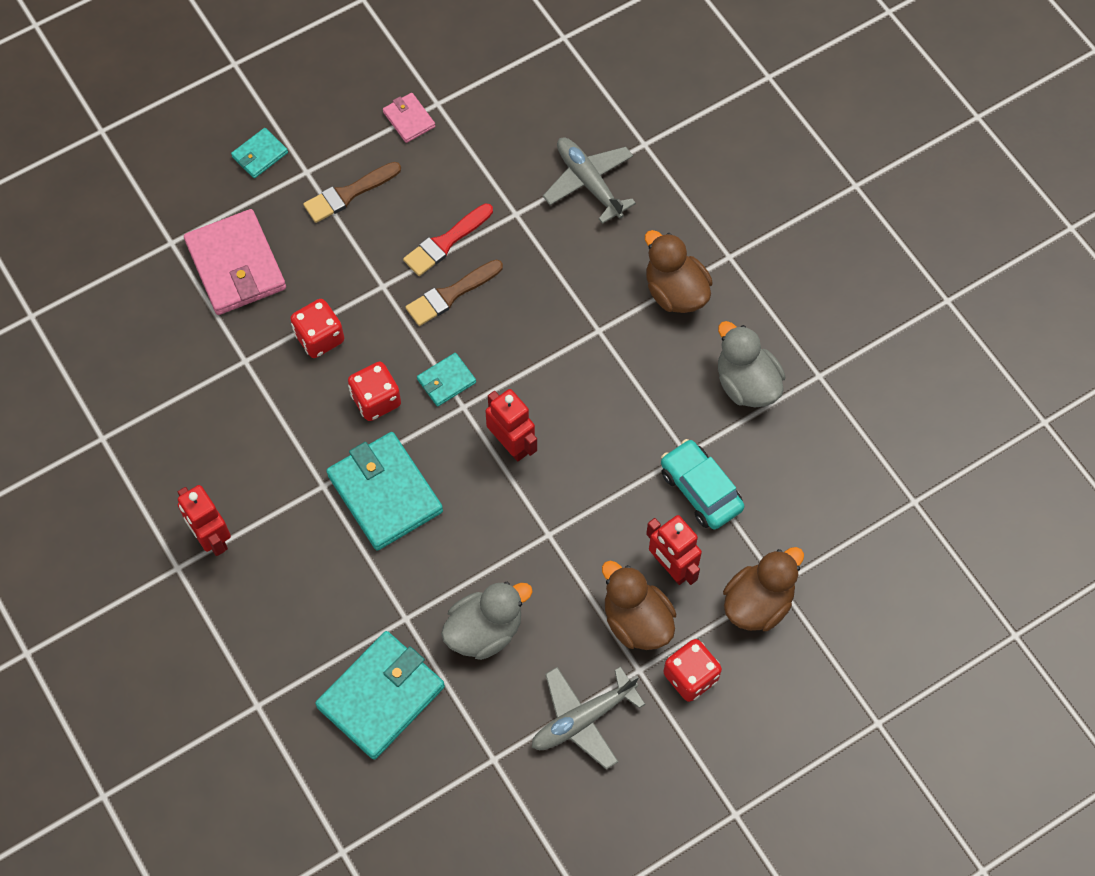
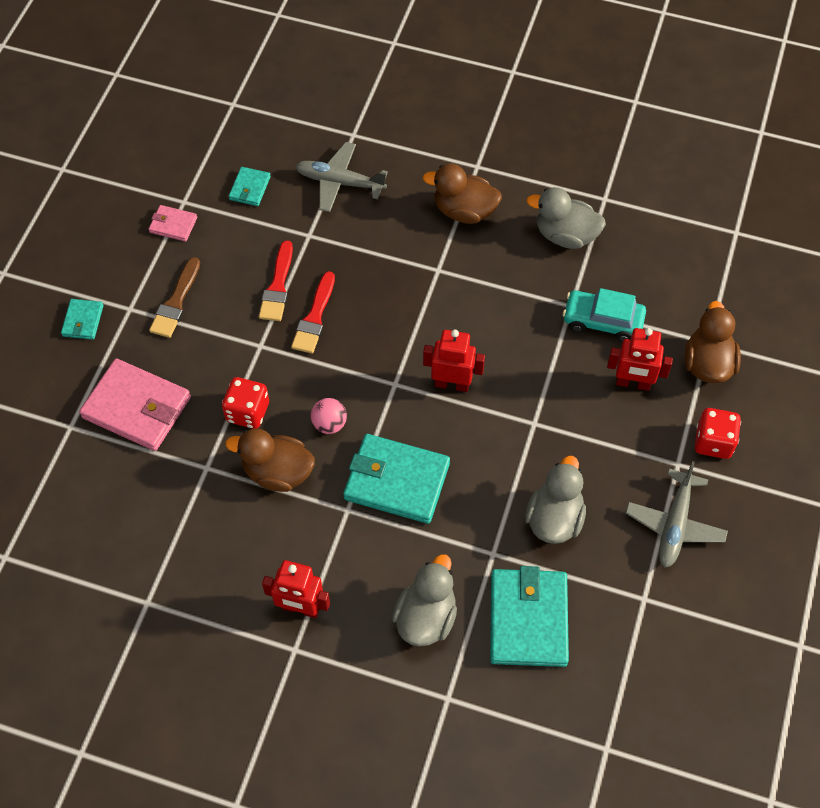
camera: 40 degrees left, 5 degrees down
(301, 626) = (426, 617): none -> grey duck
(376, 400) = (329, 424): red dice -> pink ball
(446, 381) = (367, 375): turquoise wallet -> turquoise wallet (250, 188)
(451, 294) = (314, 317): brown brush -> red brush
(636, 621) = (645, 434): brown duck -> brown duck (277, 472)

